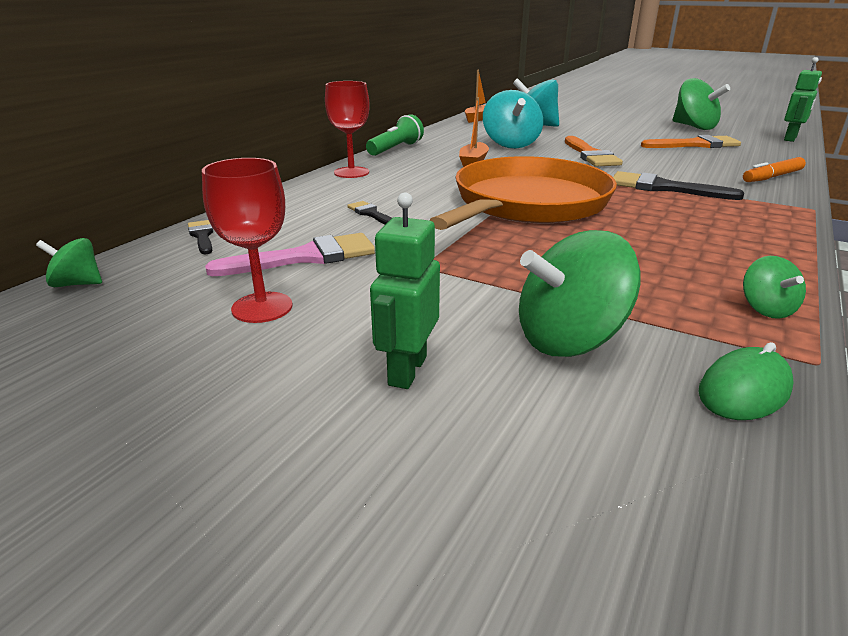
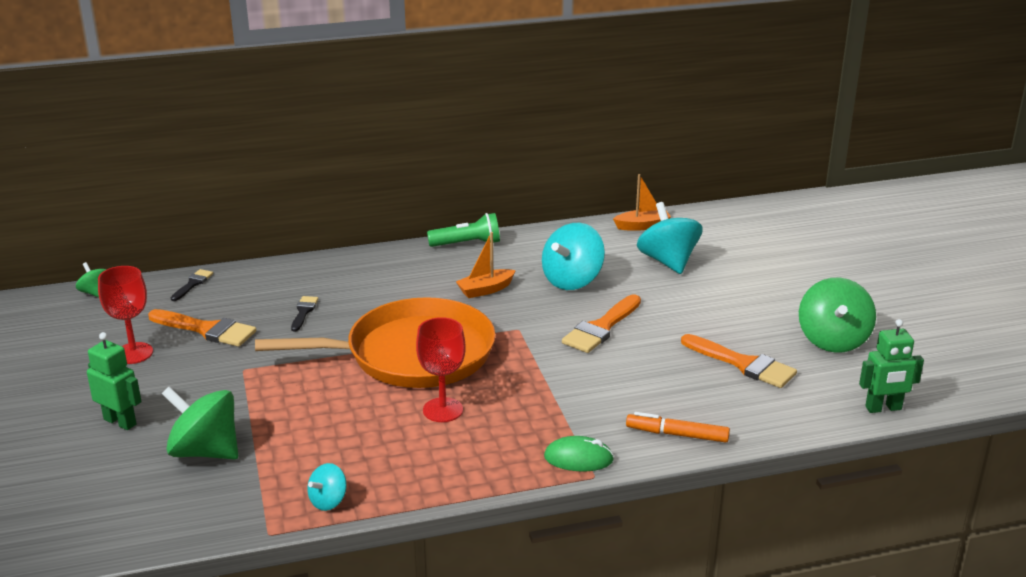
camera: 45 degrees right, 0 degrees up
(305, 257) = (206, 329): pink brush -> orange brush
(351, 172) = (377, 260): red goblet -> red goblet (443, 410)
(407, 370) = (120, 422): green robot -> green robot turned 60 degrees clockwise
(664, 188) = (548, 394): black brush -> none
(744, 390) = (208, 518): green mouse -> green mouse (578, 458)
(766, 309) = (328, 501): green spinning top -> turquoise spinning top

